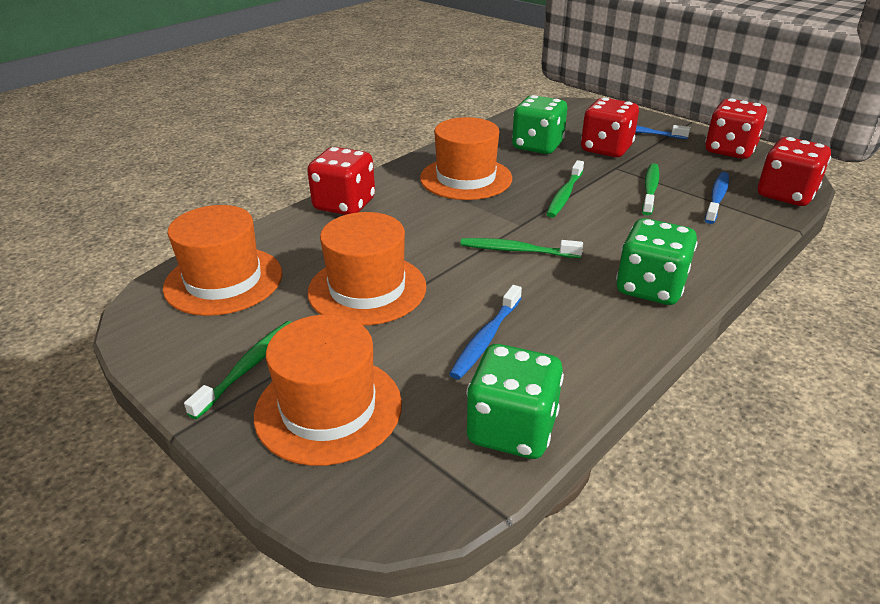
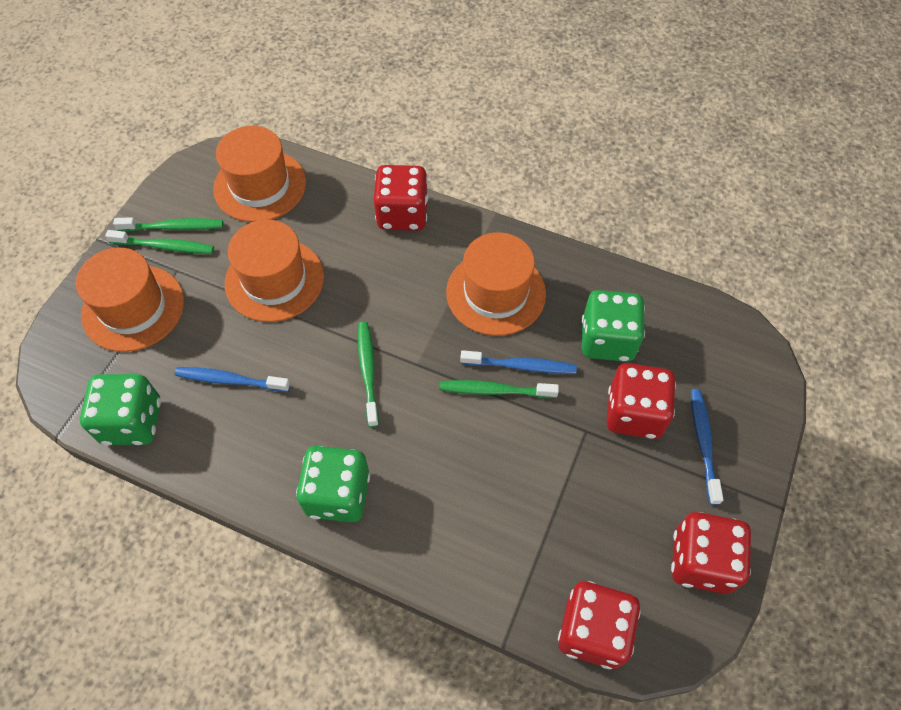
camera: 70 degrees right, 25 degrees up
(650, 189) = (544, 474): green toothbrush -> green toothbrush (174, 227)
(717, 198) = (551, 548): blue toothbrush -> blue toothbrush (521, 366)

